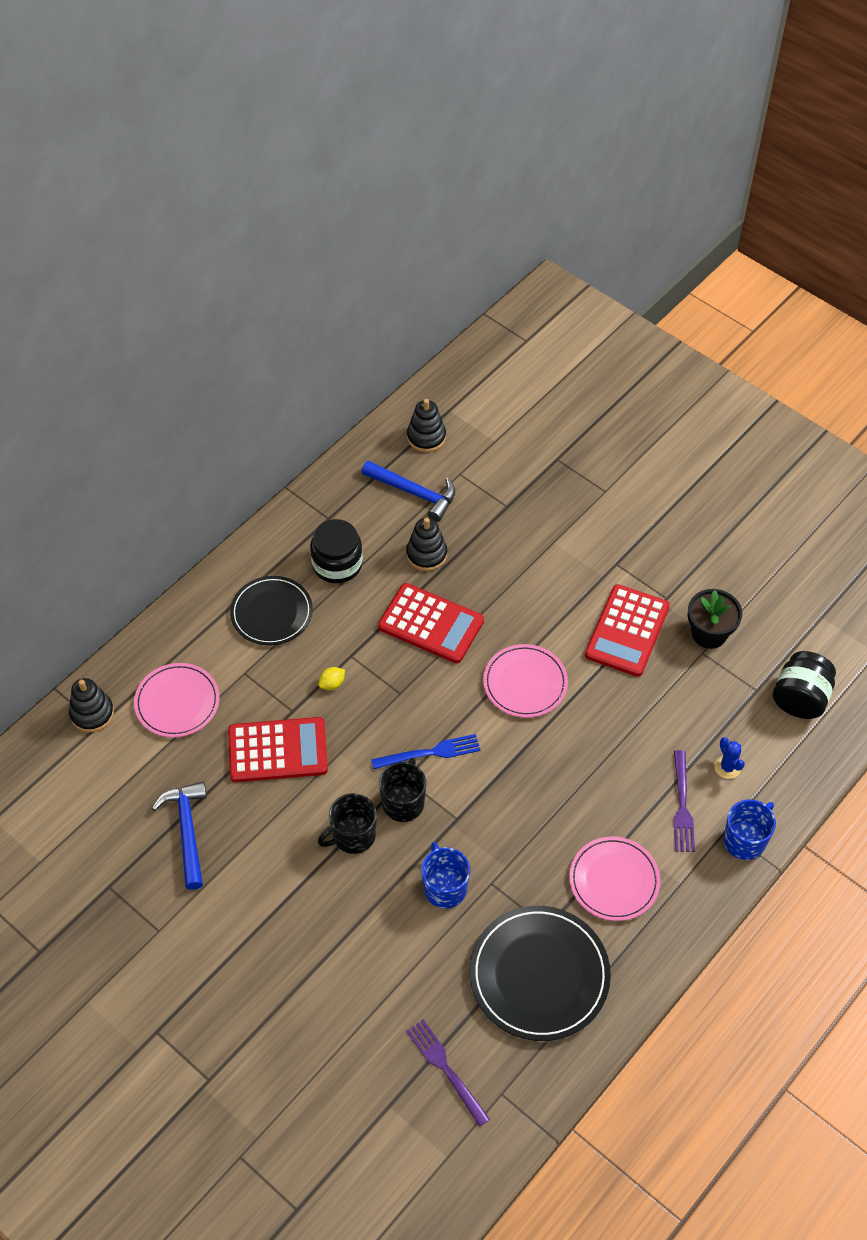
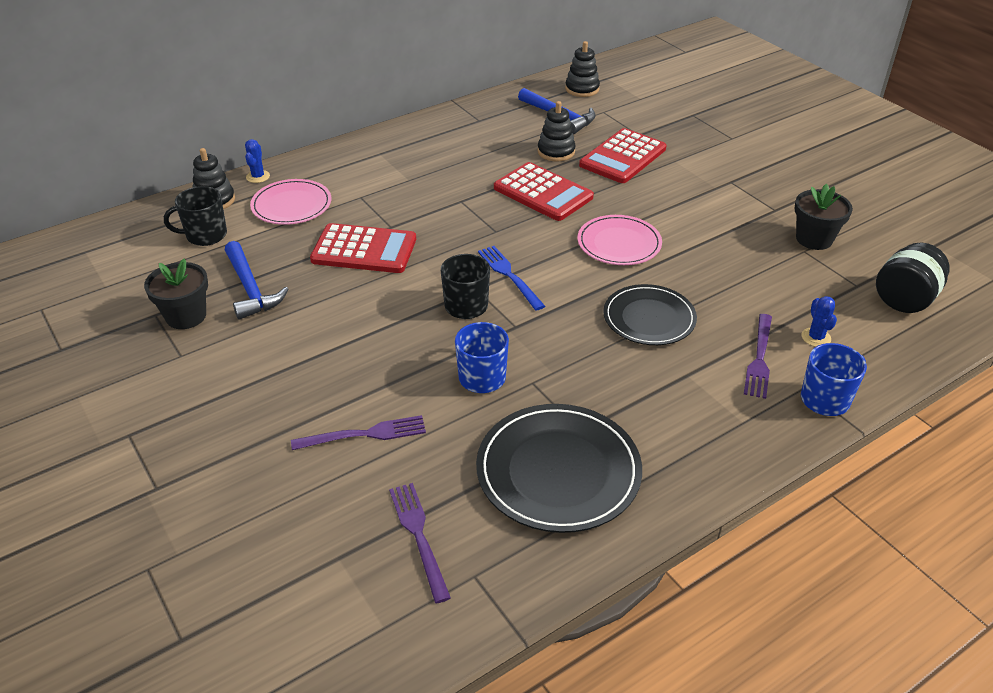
camera: 15 degrees right, 15 degrees down
(122, 666) = (258, 177): none -> blue cactus
(140, 881) = (186, 316): none -> black flower pot
(187, 830) = (251, 289): blue hammer -> blue hammer turned 150 degrees clockwise
(271, 613) = (403, 165): black plate -> black plate (649, 318)
(332, 684) = (435, 215): yellow lemon -> none
(337, 564) = (474, 146): black jar -> none
(353, 836) = (406, 320): black mug -> black mug (205, 235)
(364, 978) = (365, 434): none -> purple fork
(431, 752) = (509, 275): blue fork -> blue fork turned 120 degrees counterclockwise
(614, 880) = (668, 405): pink plate -> none
(627, 631) = (730, 225): red calculator -> red calculator (622, 157)

